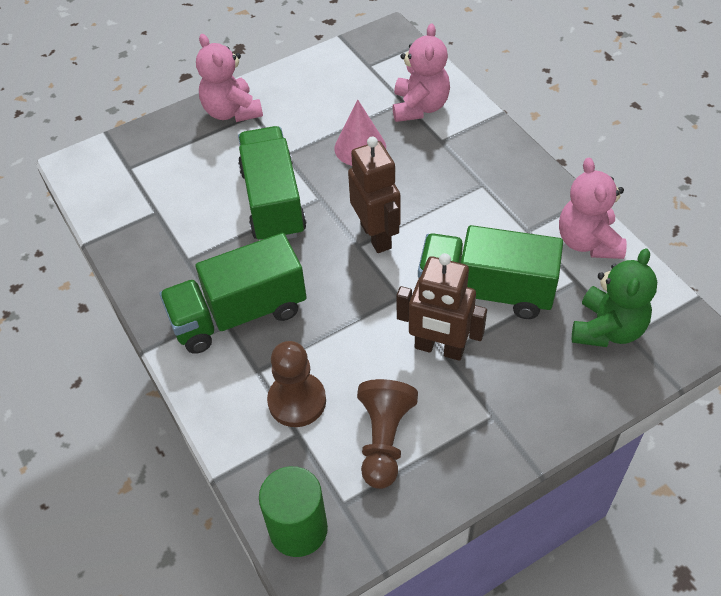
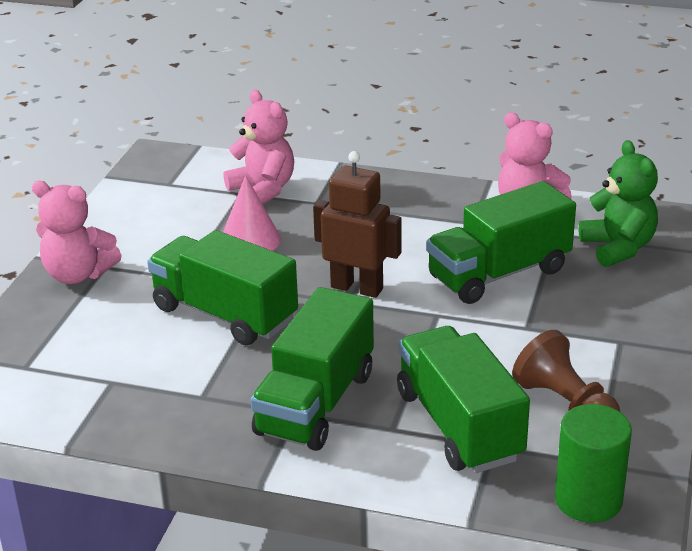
camera: 45 degrees left, 20 degrees down
(297, 401) = (459, 426): brown pawn -> green truck
(439, 348) = (519, 327): brown robot -> none

